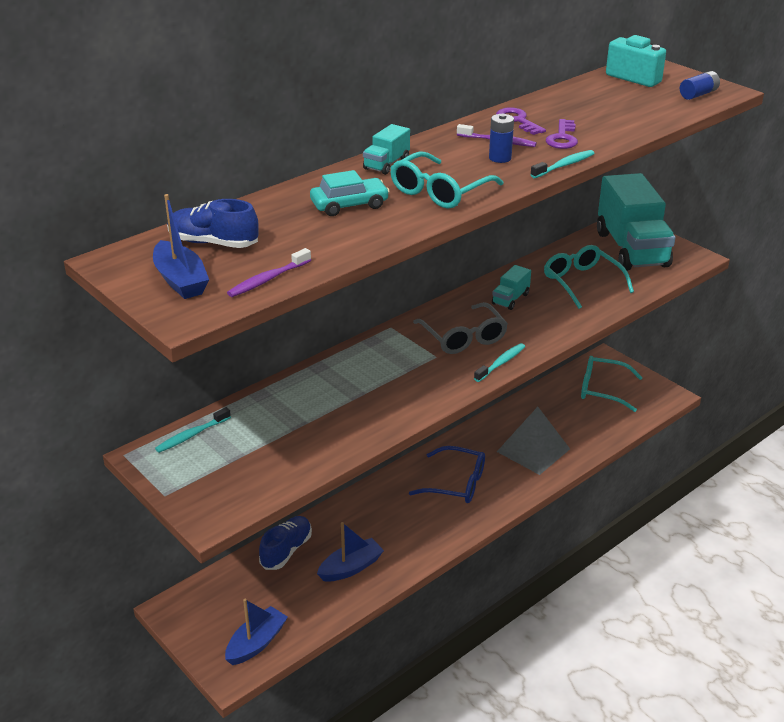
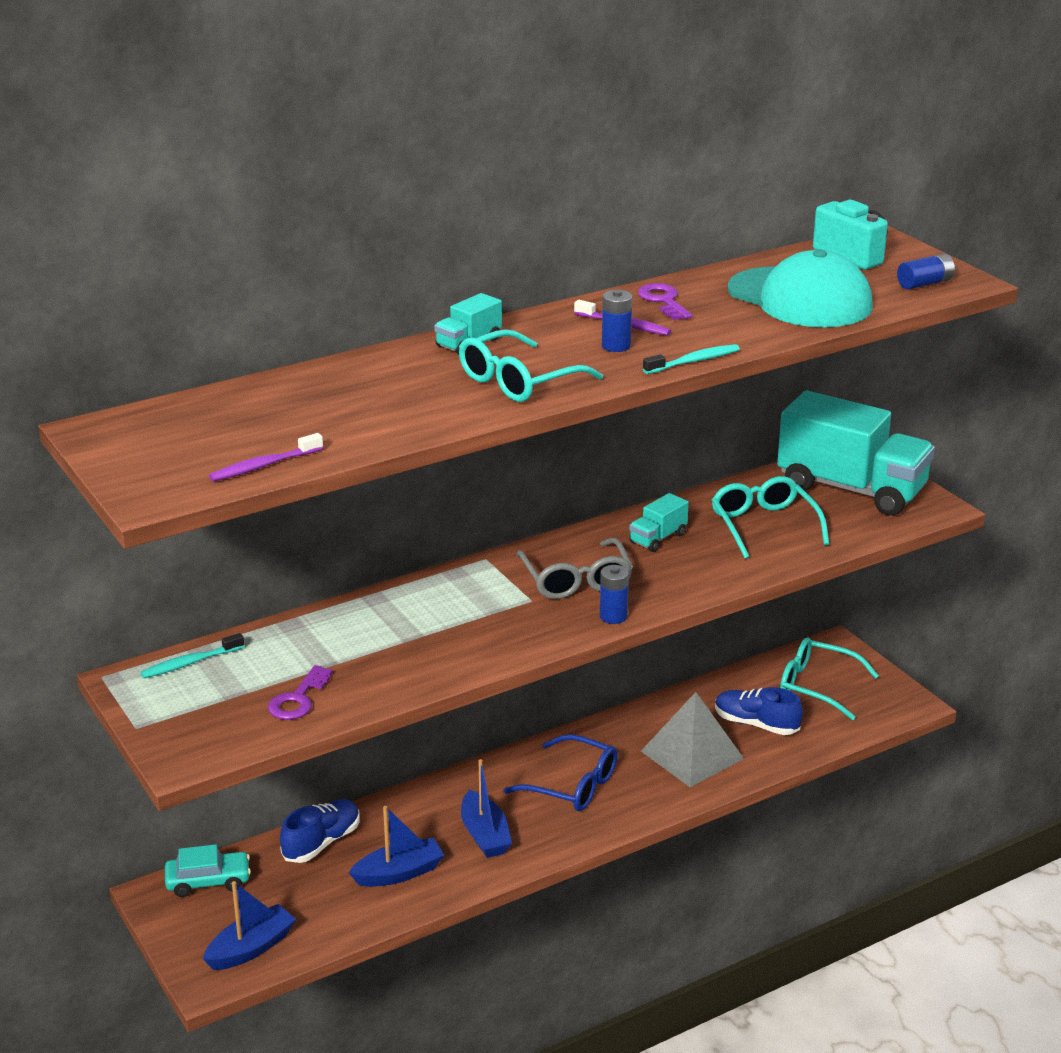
camera: 10 degrees right, 5 degrees down
(180, 280) = (162, 458): blue boat -> blue boat (484, 835)
(213, 243) = (217, 419): blue shoe -> blue shoe (756, 724)
(349, 205) = (399, 388): turquoise car -> turquoise car (208, 881)
(501, 363) = (613, 616): turquoise toothbrush -> blue battery
(562, 138) = (710, 327): purple key -> purple key (298, 699)
(616, 112) = (800, 298): none -> turquoise cap
(631, 249) = (851, 489): turquoise truck -> turquoise truck turned 60 degrees counterclockwise

